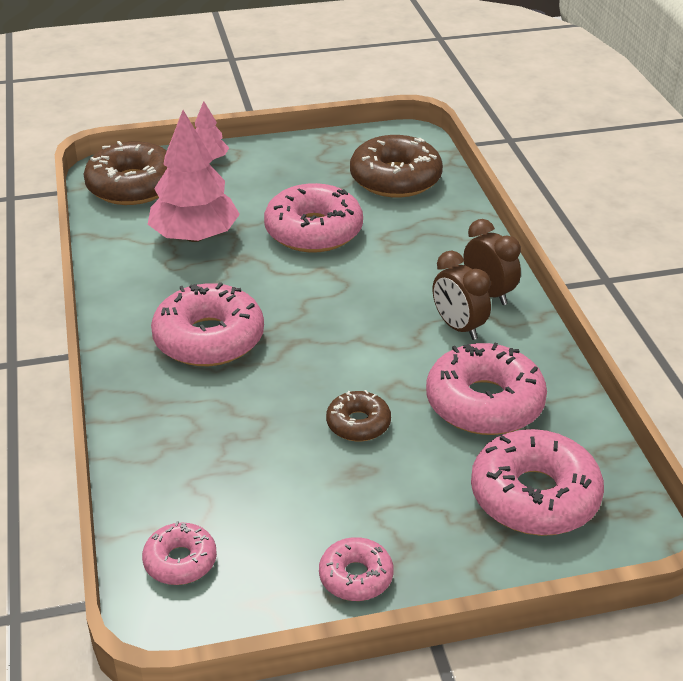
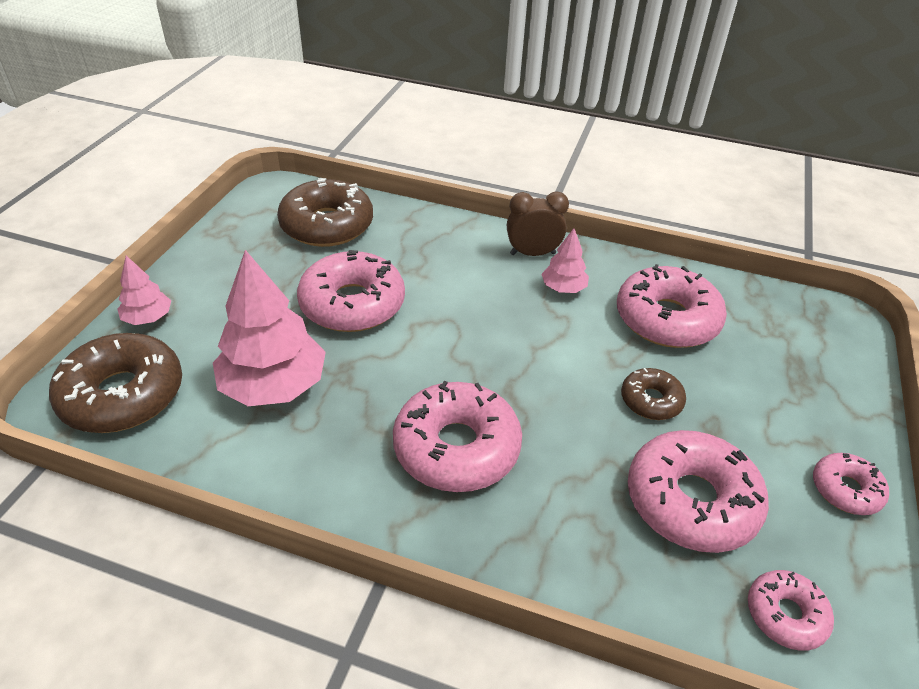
camera: 60 degrees left, 5 degrees up
(458, 327) = (563, 288): brown clock -> pink tree
(534, 496) = (787, 345): pink donut -> pink donut (691, 501)

